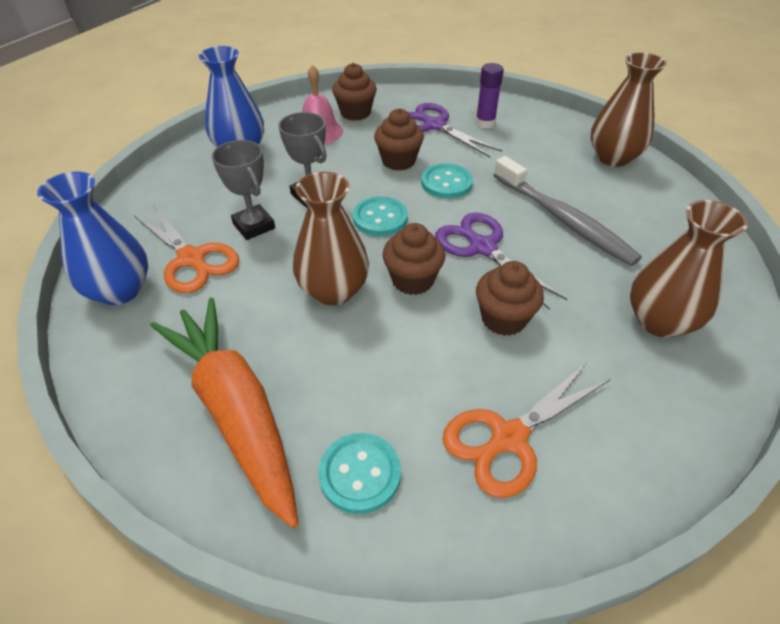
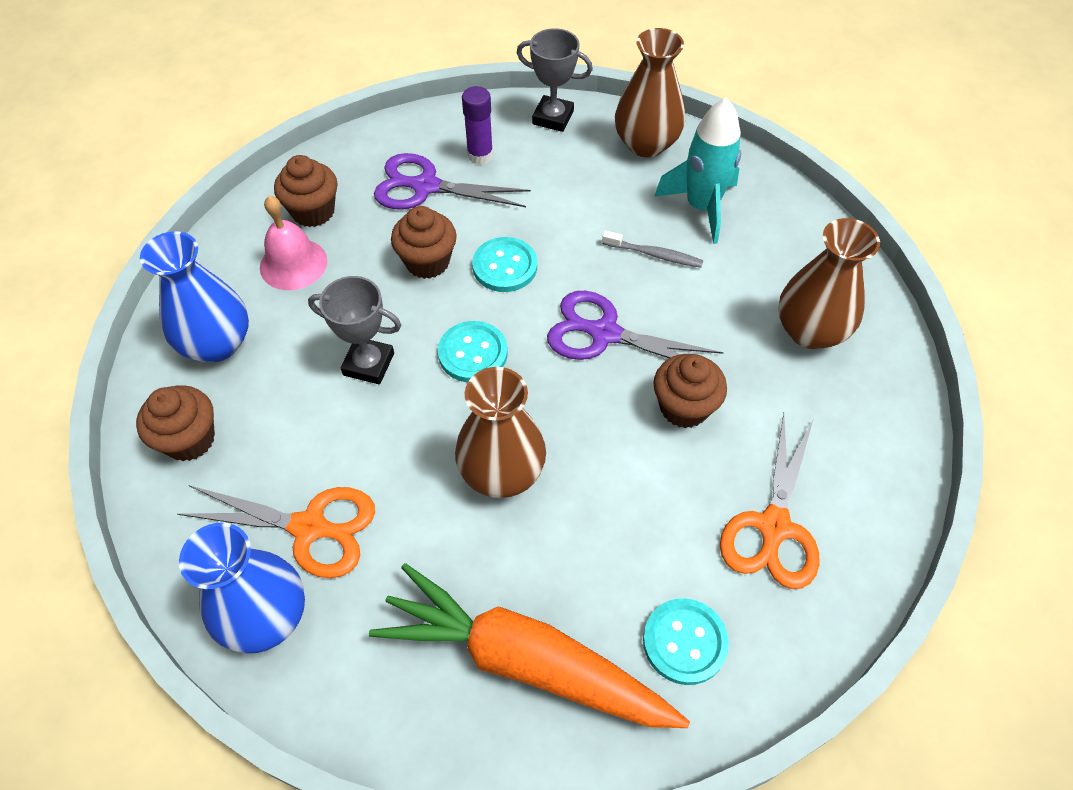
camera: 35 degrees left, 10 degrees up
(254, 226) = (340, 443): grey trophy -> grey trophy (553, 117)
(412, 280) = (569, 413): brown cupcake -> brown cupcake (189, 439)
(563, 219) = (654, 254): grey toothbrush -> grey toothbrush, size x0.49
(627, 207) = (701, 207): none -> turquoise rocket

